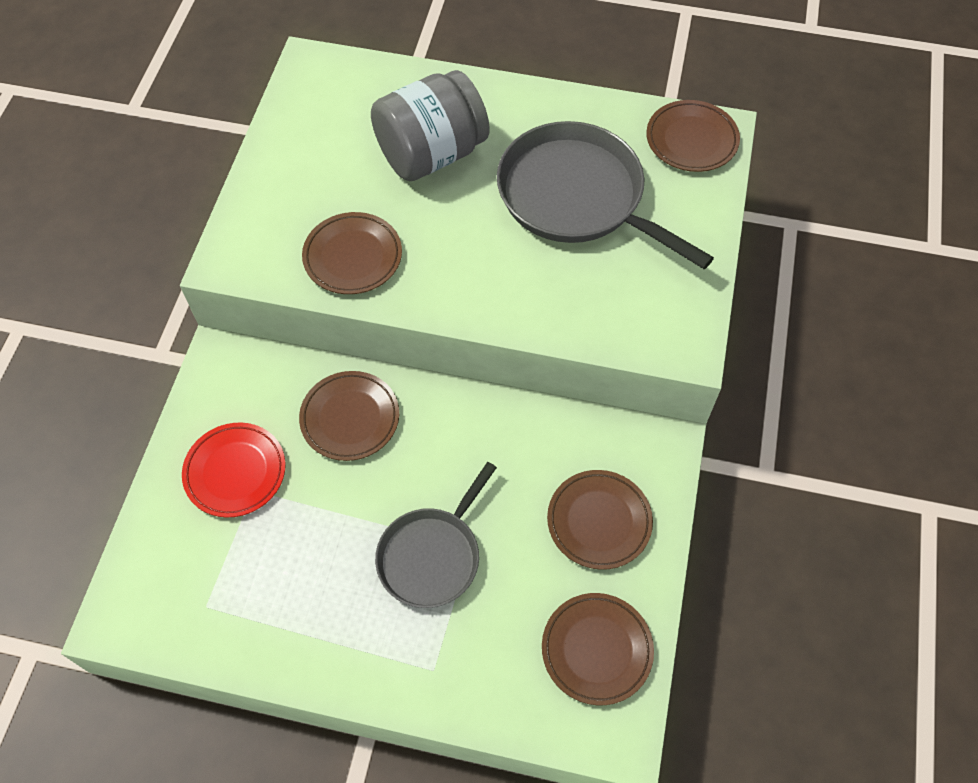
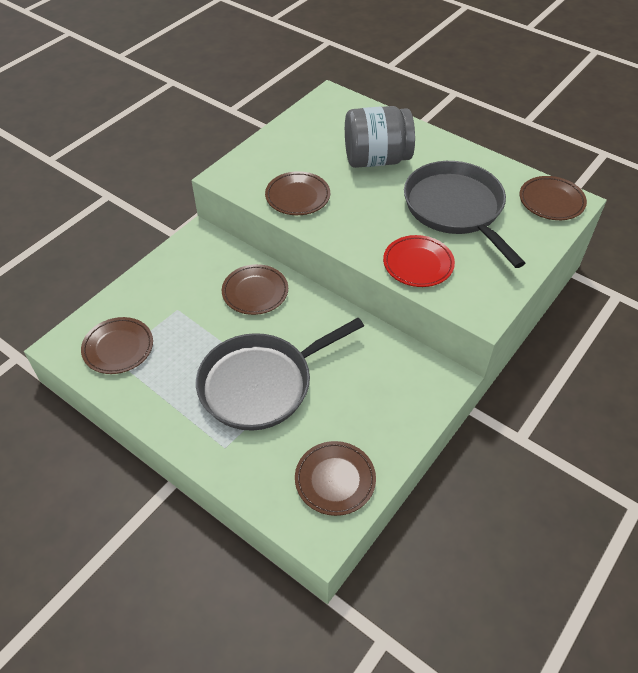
camera: 25 degrees right, 10 degrees down
(235, 472) = (173, 296): red plate -> red plate (418, 264)
(432, 556) = (261, 384): grey pan -> grey pan, size x1.58
(599, 521) = (378, 406): brown plate -> brown plate (118, 348)

